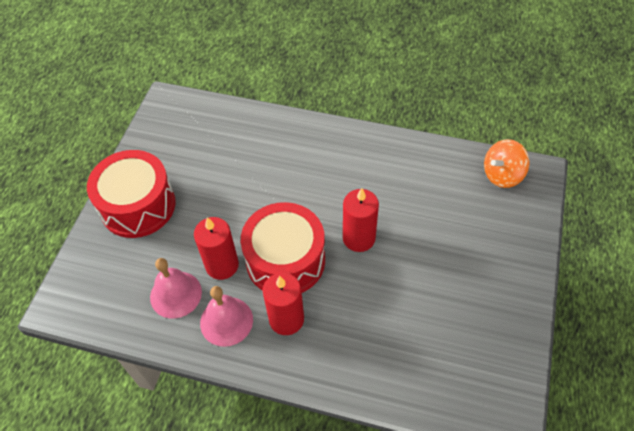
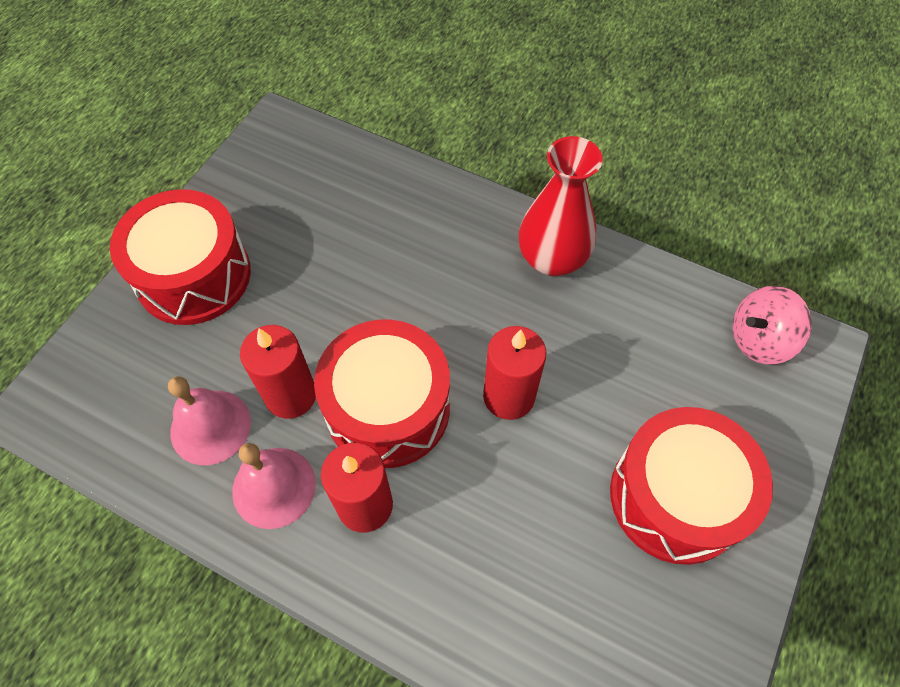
camera: 10 degrees right, 5 degrees up
(365, 151) = (552, 259): none -> red vase
(473, 275) = (676, 497): none -> red drum
(502, 175) = (759, 340): orange spinning top -> pink spinning top

